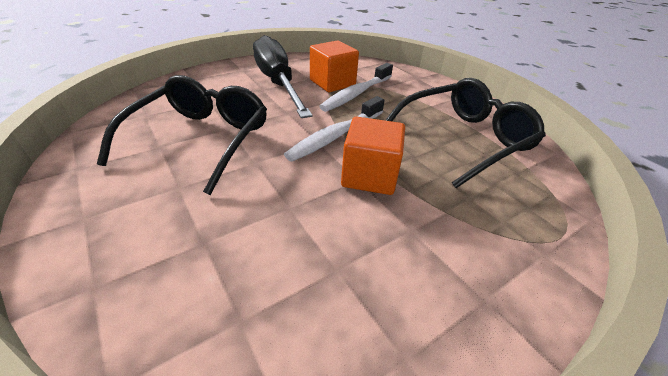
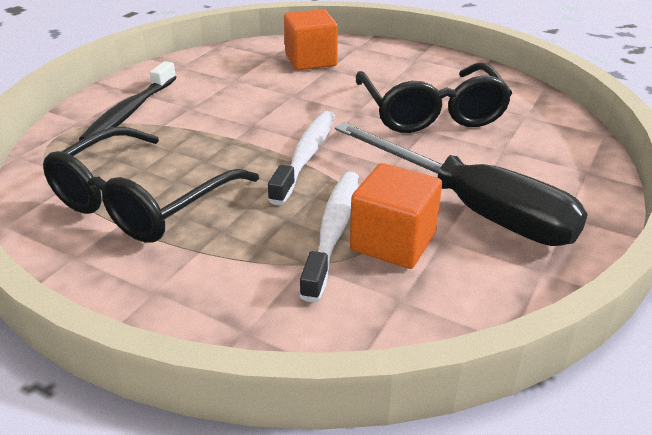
camera: 155 degrees right, 5 degrees down
(369, 176) = (242, 130): orange cube -> orange cube (310, 60)
(485, 248) = (129, 112): none -> black toothbrush

